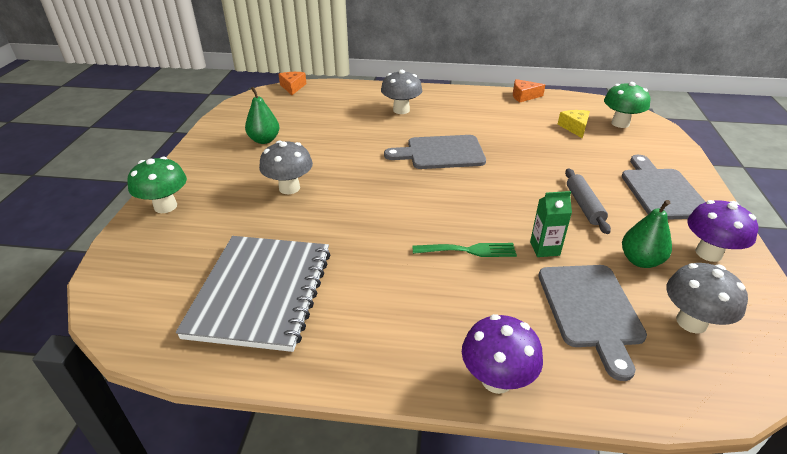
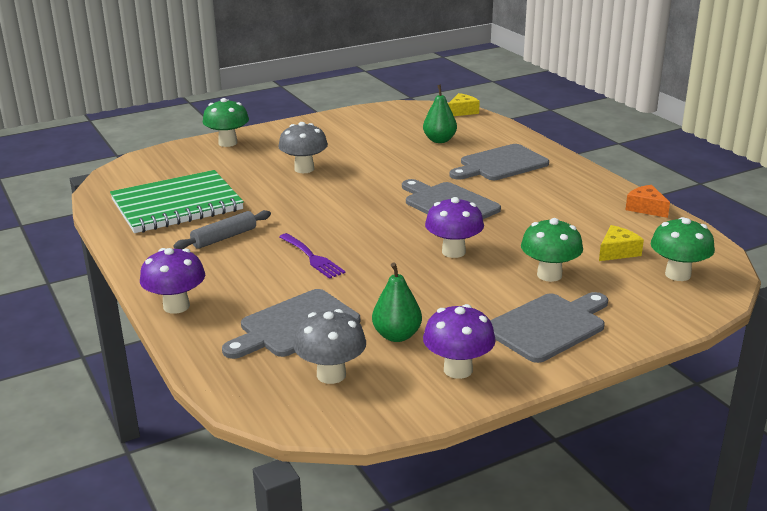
camera: 55 degrees right, 10 degrees down
(261, 293) = (177, 205): grey notebook -> green notebook
(264, 140) = (357, 136): green pear -> green pear (439, 140)
(292, 87) = (462, 111): orange cheese -> yellow cheese
(401, 110) = (500, 164): grey mushroom -> grey cutting board
(469, 250) = (312, 257): green fork -> purple fork
(521, 182) = (453, 252): none -> purple mushroom
(544, 248) = (357, 288): green carton -> none
(584, 206) = (455, 290): grey rolling pin -> grey rolling pin (224, 237)
(588, 162) = (549, 275): none -> green mushroom

